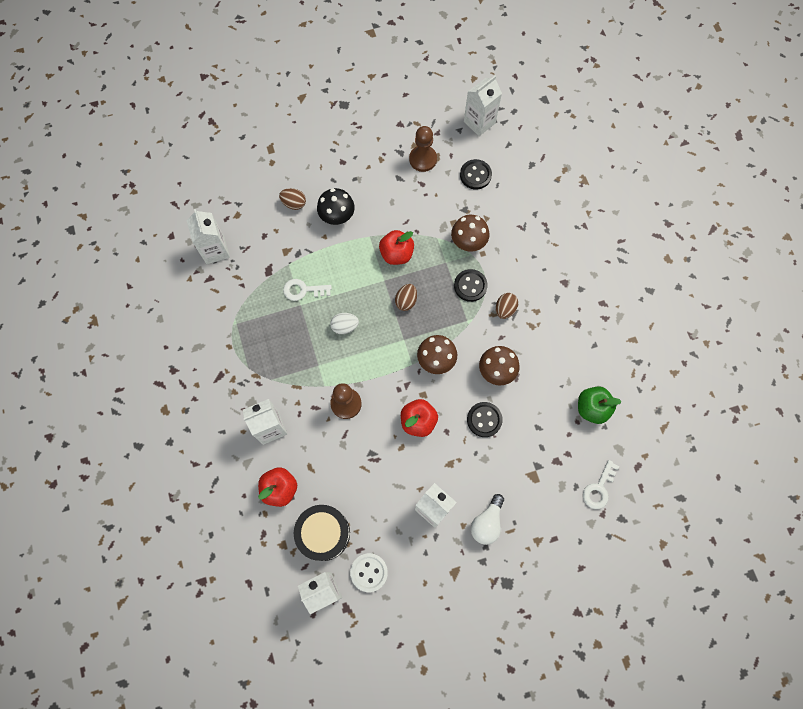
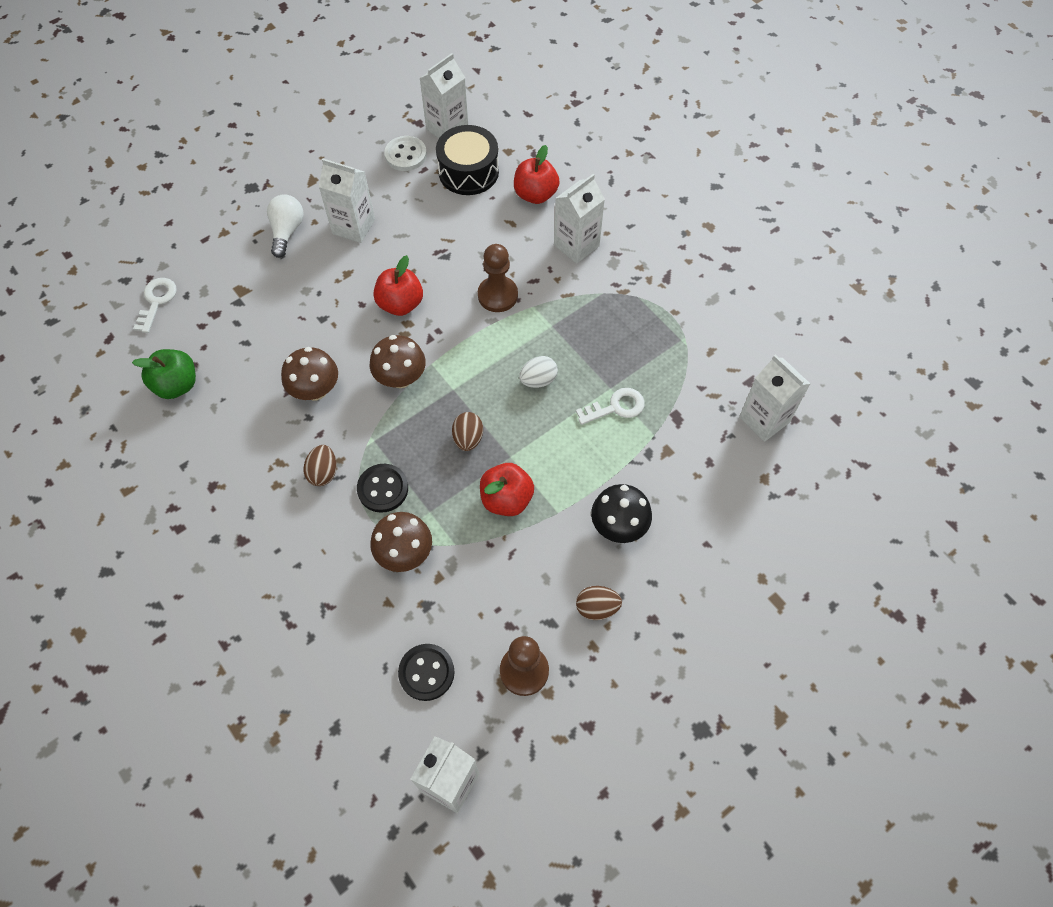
camera: 160 degrees right, 10 degrees down
(294, 203) = (692, 524): brown egg -> brown egg (597, 608)
(484, 420) = (317, 330): black button -> none

